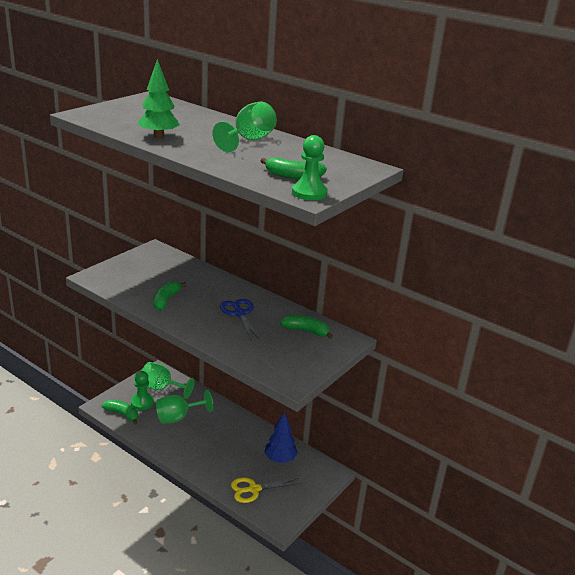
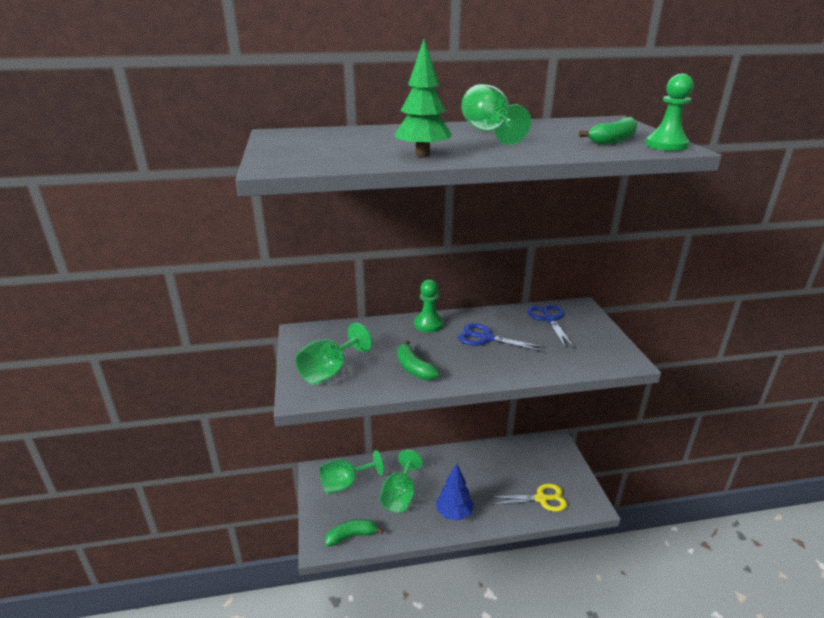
camera: 45 degrees left, 0 degrees up
(126, 275) = (329, 371): none -> green goblet
(142, 402) = (350, 510): green pawn -> green pawn (428, 324)
(254, 489) = (541, 499): yellow scissors -> yellow scissors turned 120 degrees counterclockwise
(280, 459) = (517, 461): blue tree -> blue tree (454, 513)
(306, 331) = (549, 319): green banana -> blue scissors

